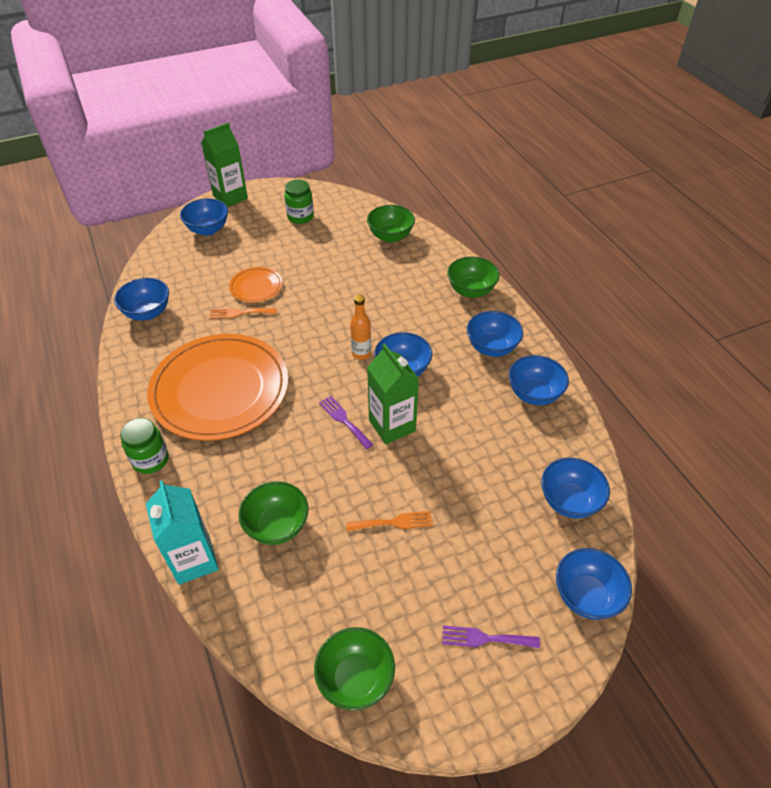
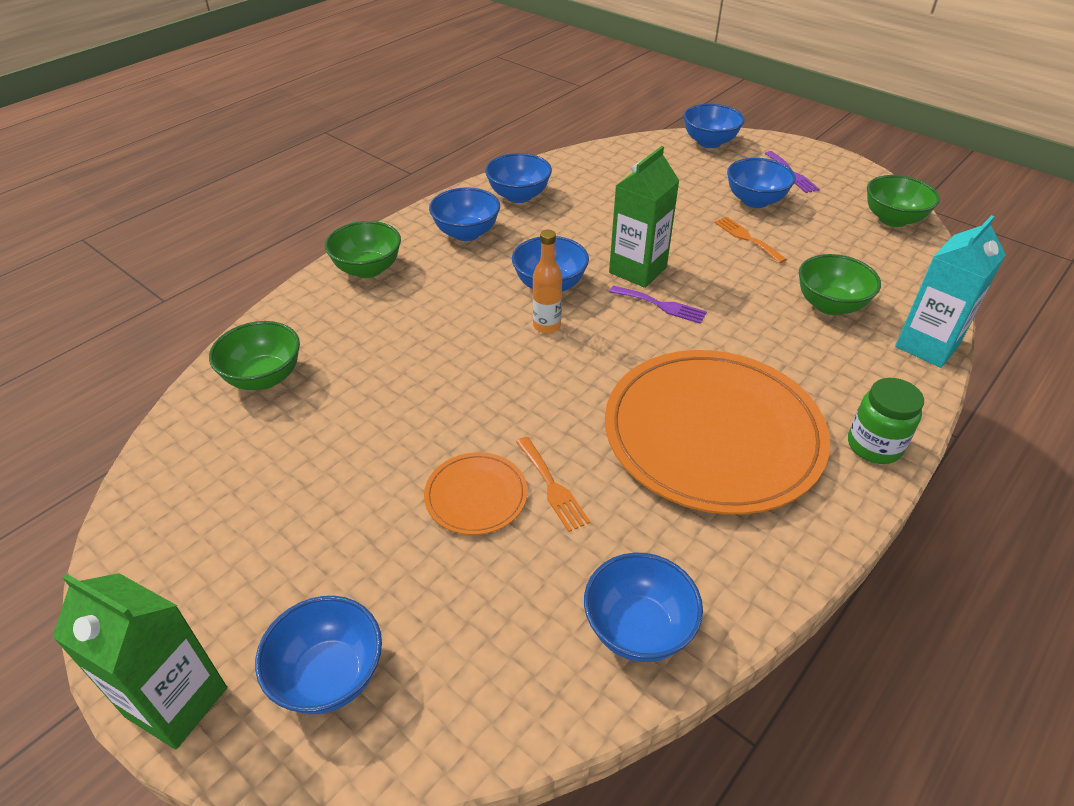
camera: 115 degrees left, 5 degrees down
(300, 217) = (233, 523): green jar -> none
(344, 420) = (661, 305): purple fork -> purple fork turned 90 degrees counterclockwise
(569, 501) = (631, 160): blue bowl -> blue bowl (755, 201)

